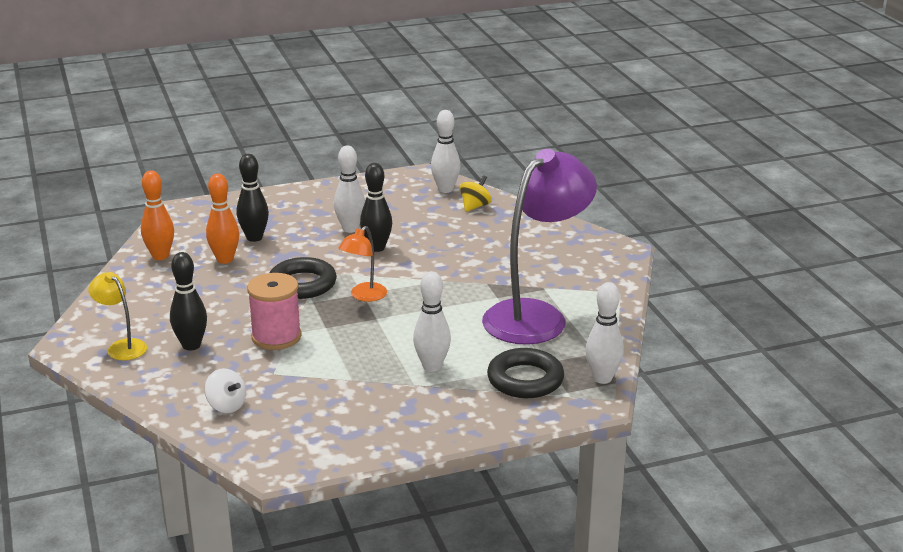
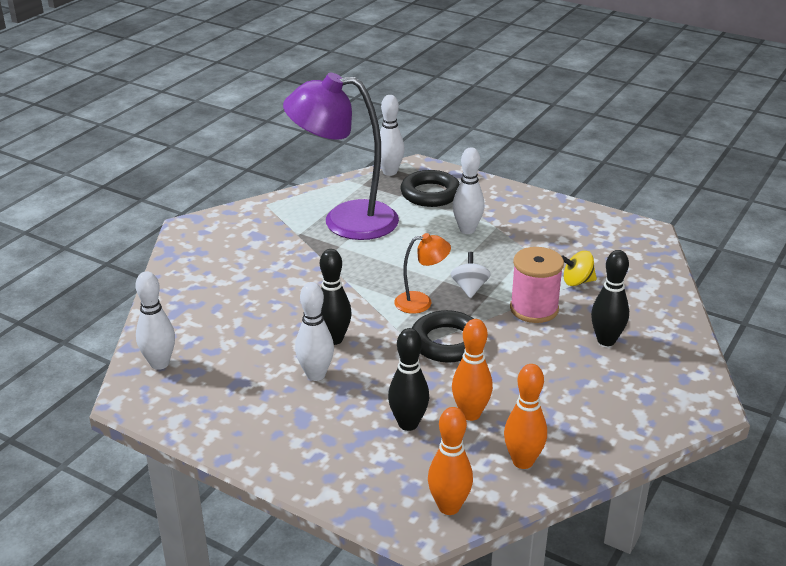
camera: 130 degrees left, 5 degrees up
(122, 346) = (663, 373): yellow lamp -> none
(175, 222) = (449, 507): none -> orange bowling pin
(226, 406) = (634, 280): white spinning top -> white spinning top (469, 288)
(475, 206) = (182, 327): yellow spinning top -> yellow spinning top (577, 281)

